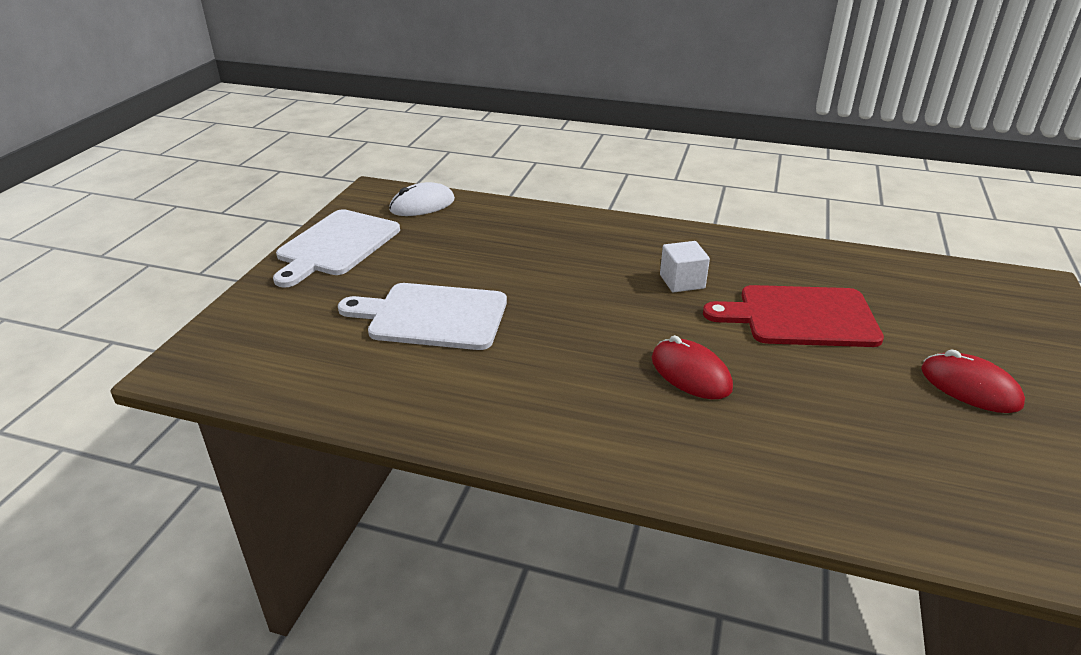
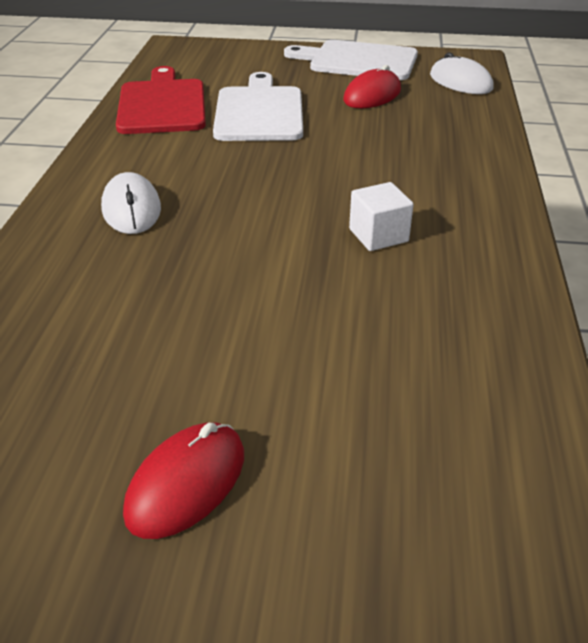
camera: 80 degrees right, 5 degrees up
(624, 409) = (131, 209): none -> white mouse
(690, 373) = (191, 243): red mouse -> red mouse (372, 95)
(800, 317) = (328, 327): red cutting board -> red cutting board (162, 104)

